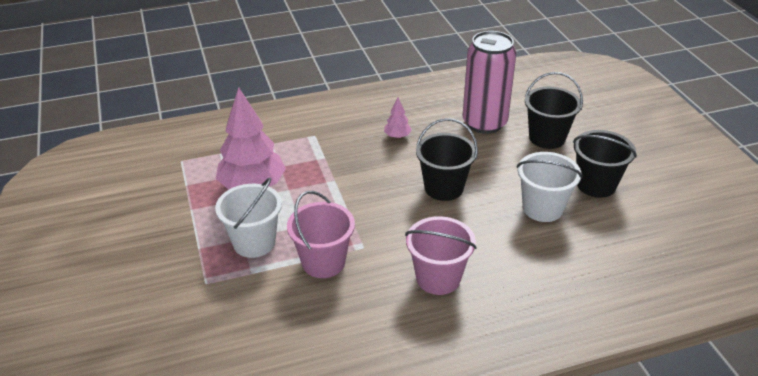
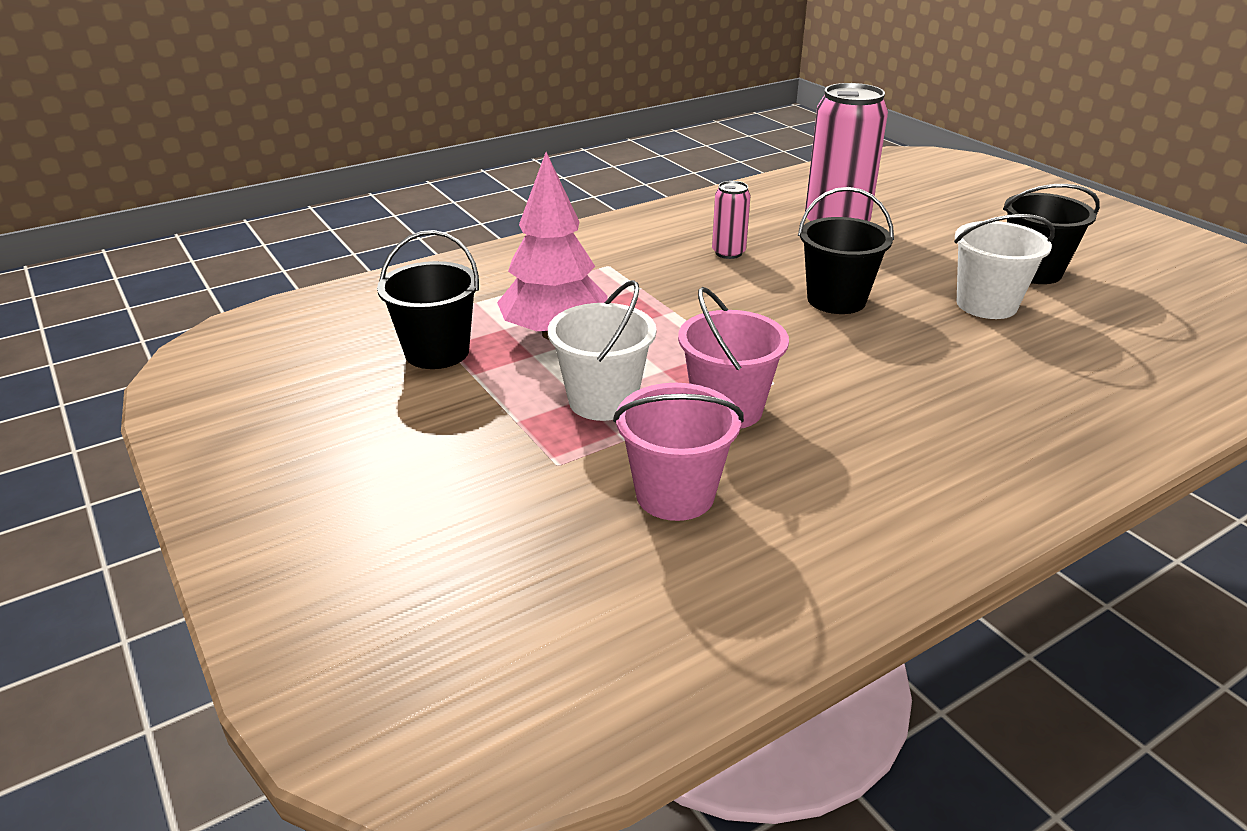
camera: 15 degrees left, 5 degrees down
(397, 136) = (728, 253): pink tree -> pink can
(438, 278) = (910, 402): pink bucket -> pink bucket (675, 494)
(547, 138) = (929, 232): black bucket -> black bucket (437, 352)

